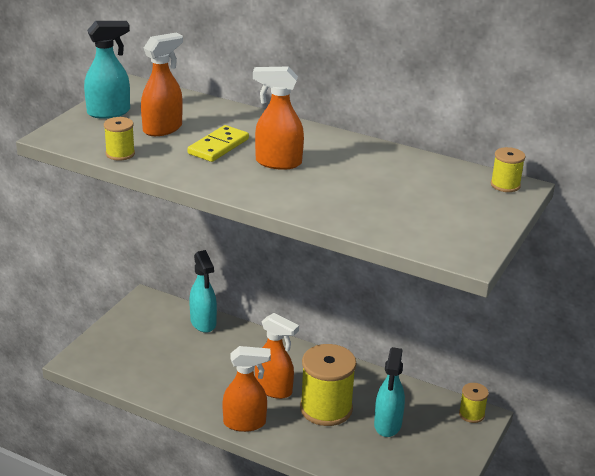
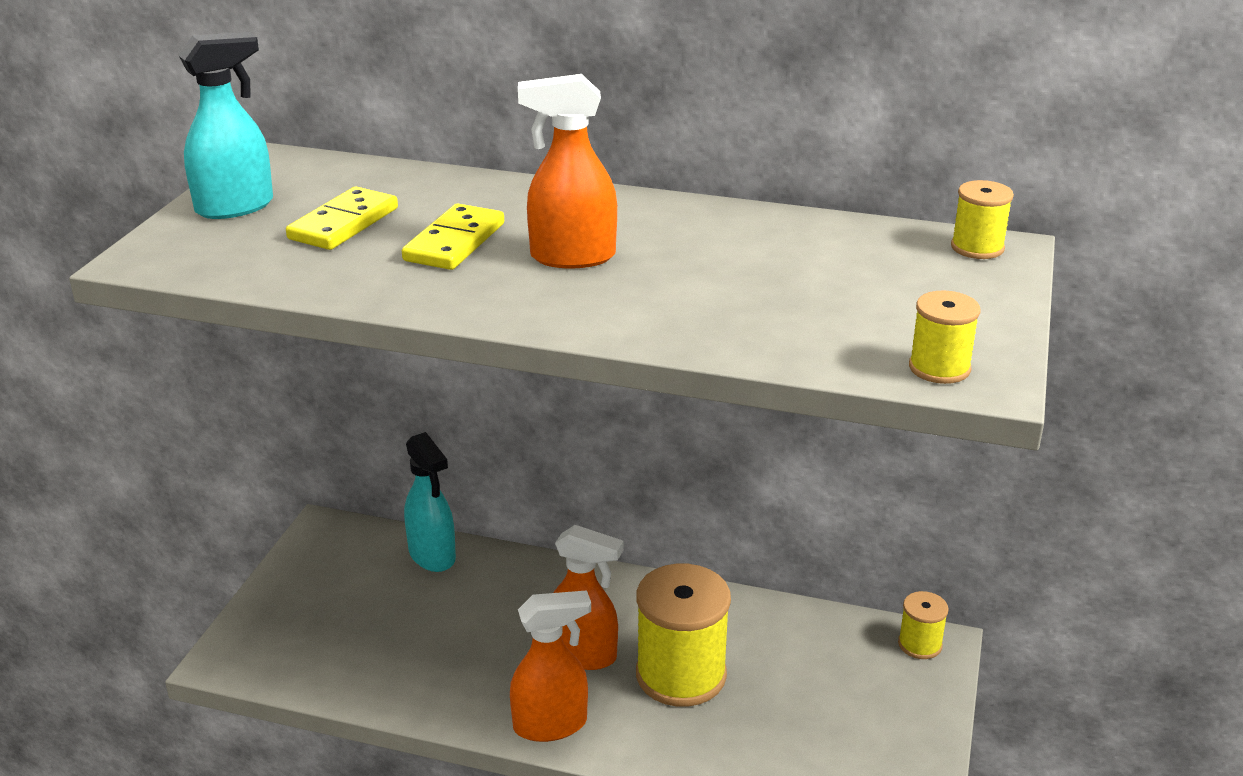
camera: 10 degrees left, 0 degrees up
(120, 154) = (276, 276): yellow spool -> yellow spool (939, 368)
(163, 129) = (343, 223): orange spray bottle -> yellow domino
(387, 425) = (791, 686): turquoise spray bottle -> none

